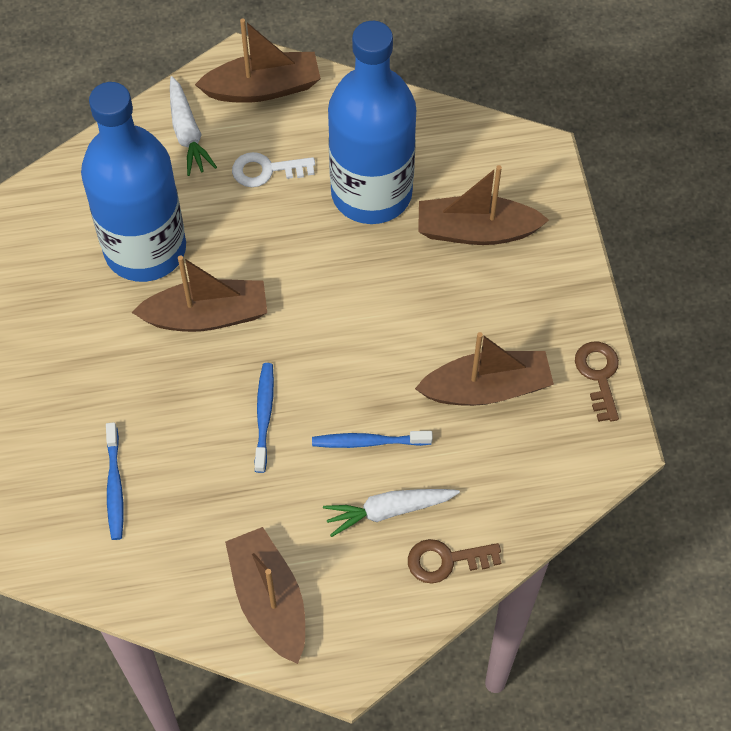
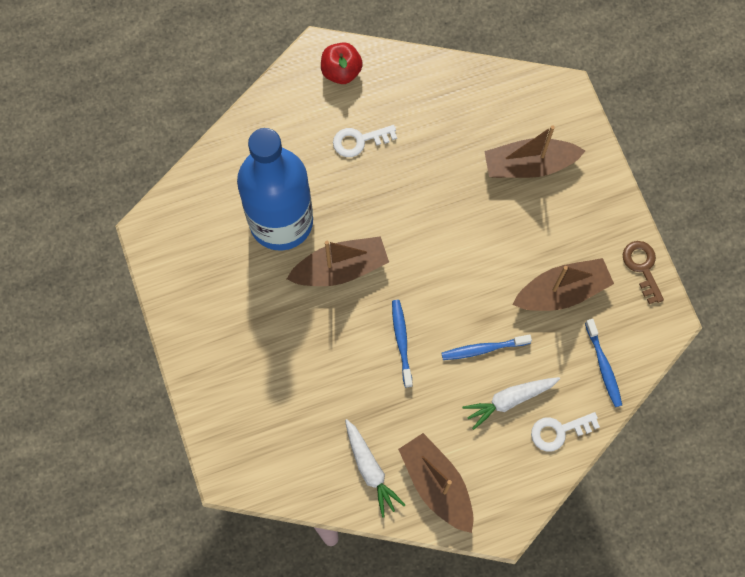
camera: 10 degrees left, 10 degrees up
(115, 486) = (303, 416): blue toothbrush -> blue toothbrush (603, 366)
(187, 133) = (291, 119): white carrot -> white carrot (370, 469)
(263, 88) = (341, 71): brown boat -> red apple
(371, 193) = (443, 146): blue bottle -> none
(446, 560) = (559, 431): brown key -> white key

